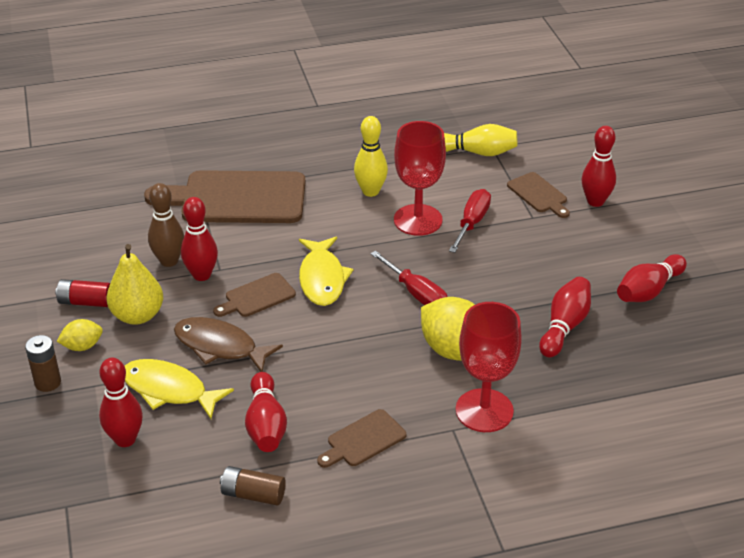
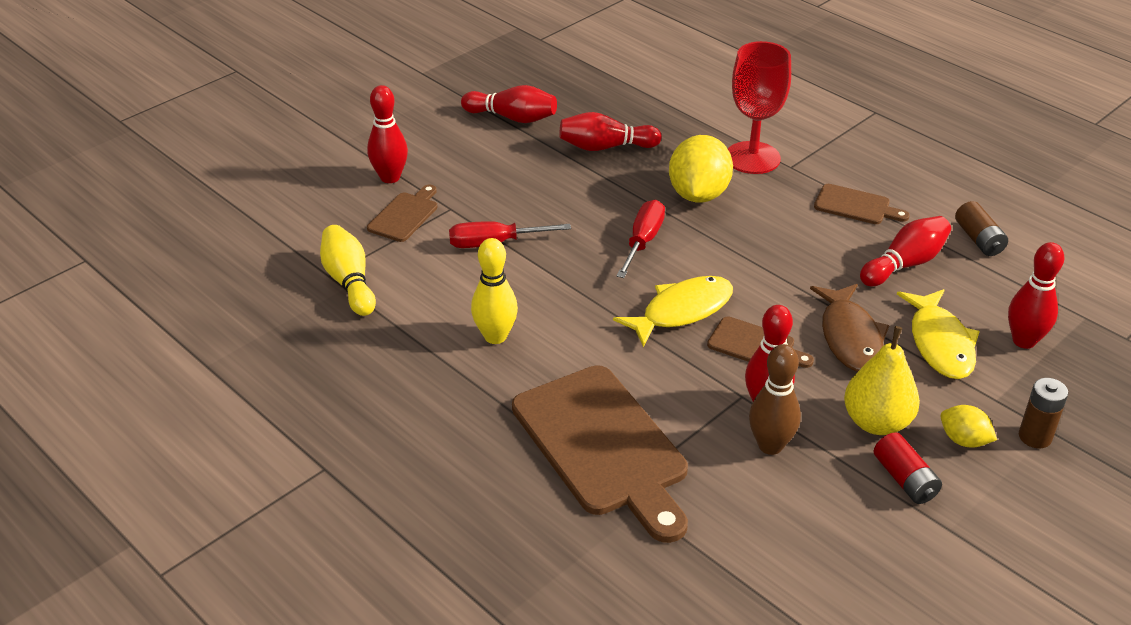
camera: 120 degrees left, 0 degrees up
(418, 220) = (521, 281): red goblet -> none

